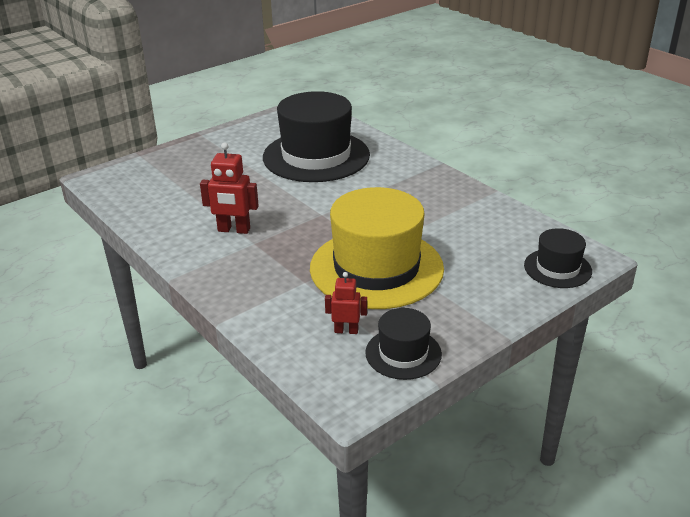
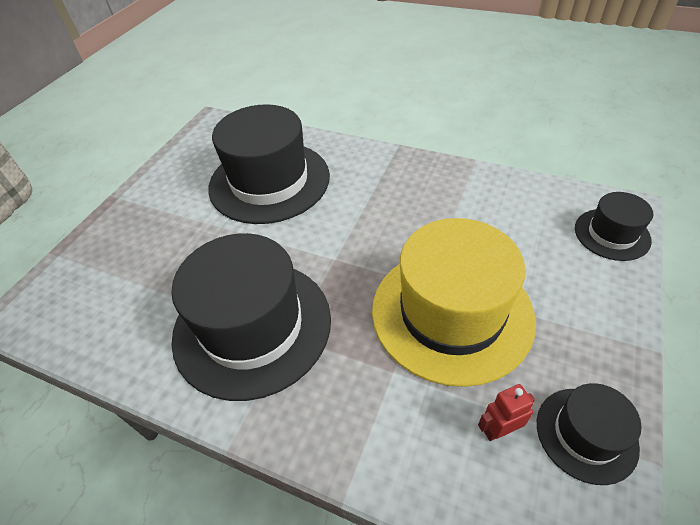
camera: 25 degrees left, 15 degrees up
(234, 230) = (252, 326): red robot -> black hat

